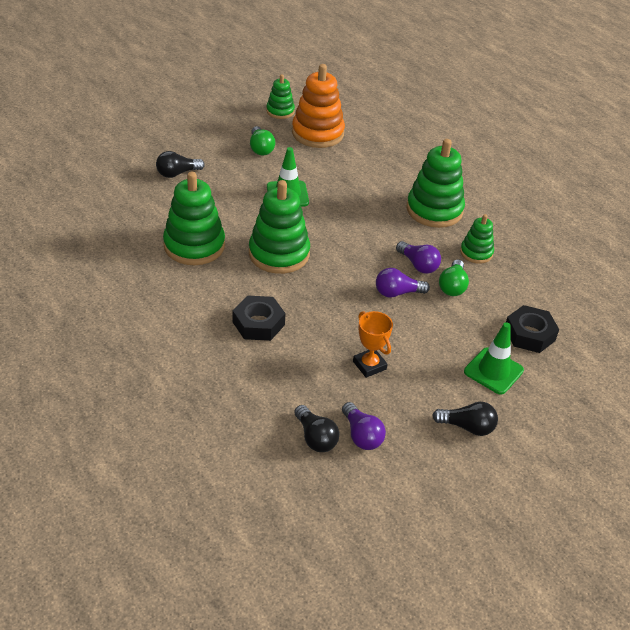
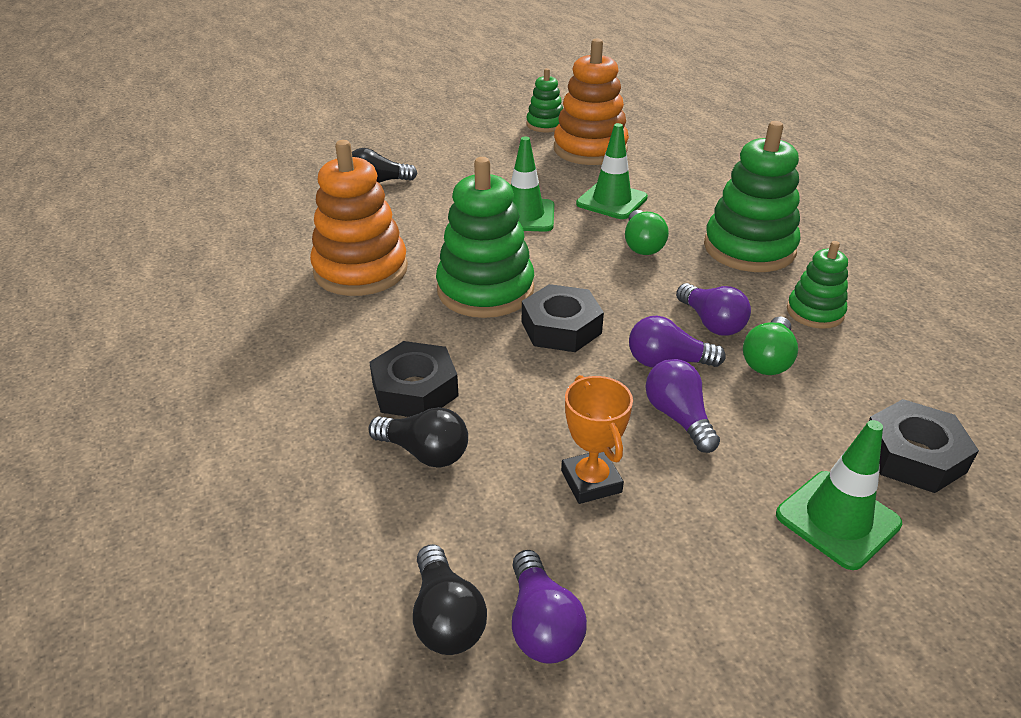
camera: 15 degrees right, 5 degrees down
(194, 245) = (361, 270): green stacking toy -> orange stacking toy
(260, 148) = (504, 162): green light bulb -> green light bulb (642, 245)
(332, 276) = (561, 327): none -> black nut
(342, 178) = (611, 201): none -> green traffic cone
(408, 325) = (678, 417): none -> purple light bulb
(467, 427) = (773, 635): black light bulb -> black light bulb (424, 452)

